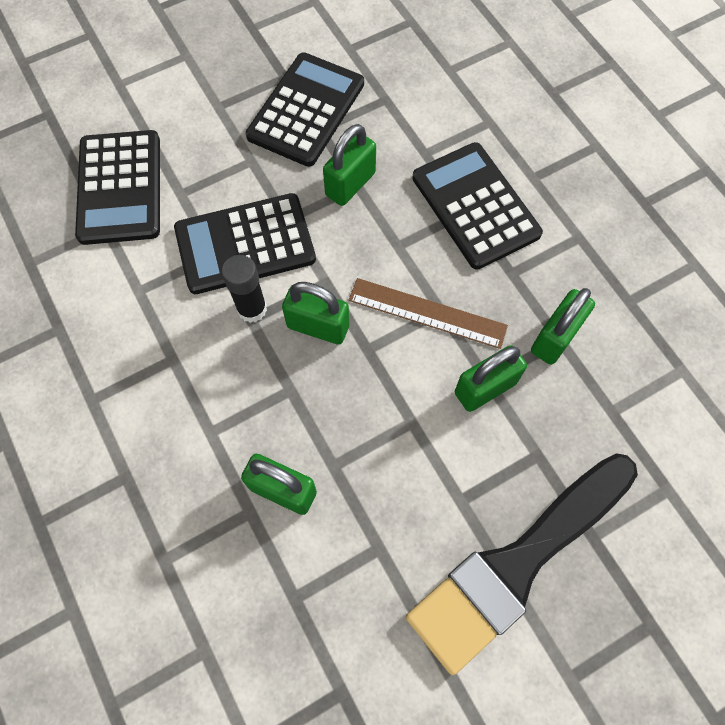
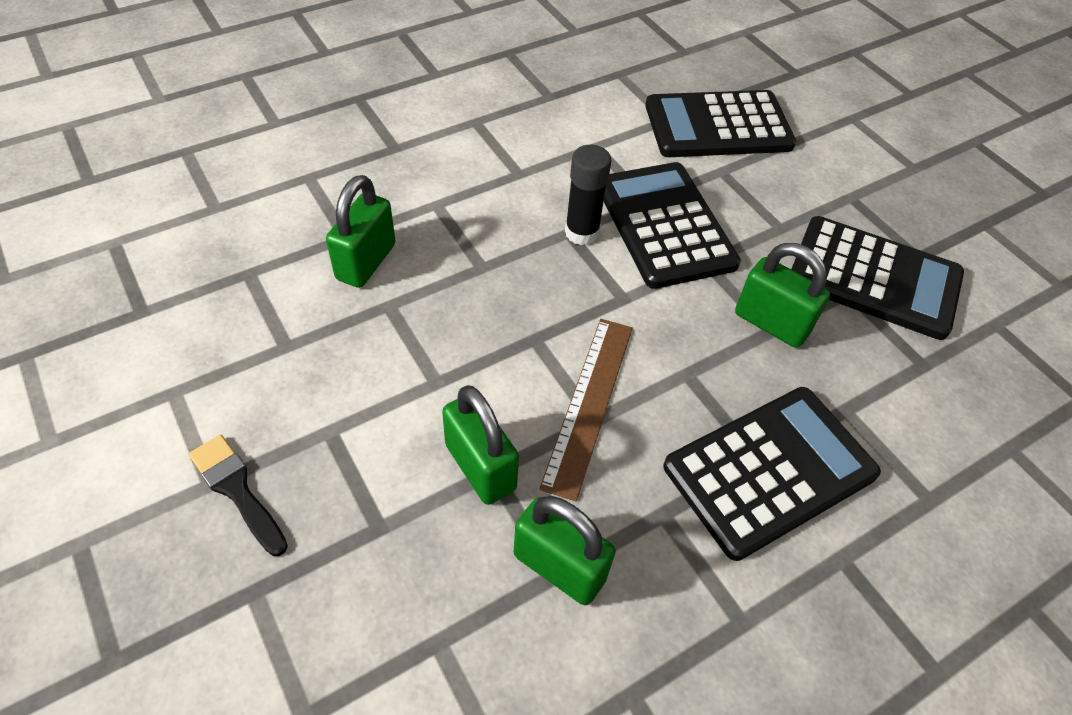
camera: 85 degrees right, 15 degrees down
(318, 326) = (563, 291): green padlock -> none
(517, 564) = (237, 490): black brush -> black brush, size x0.41

